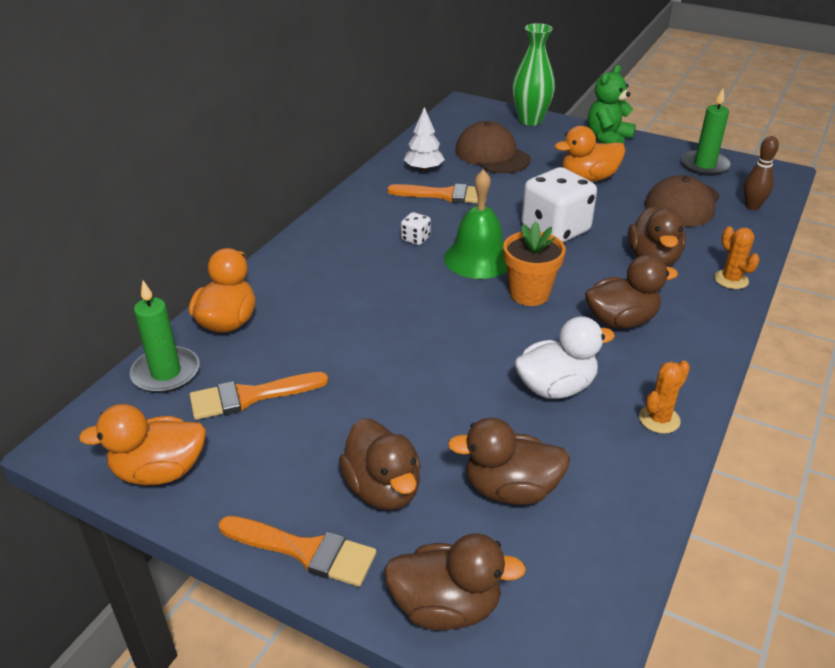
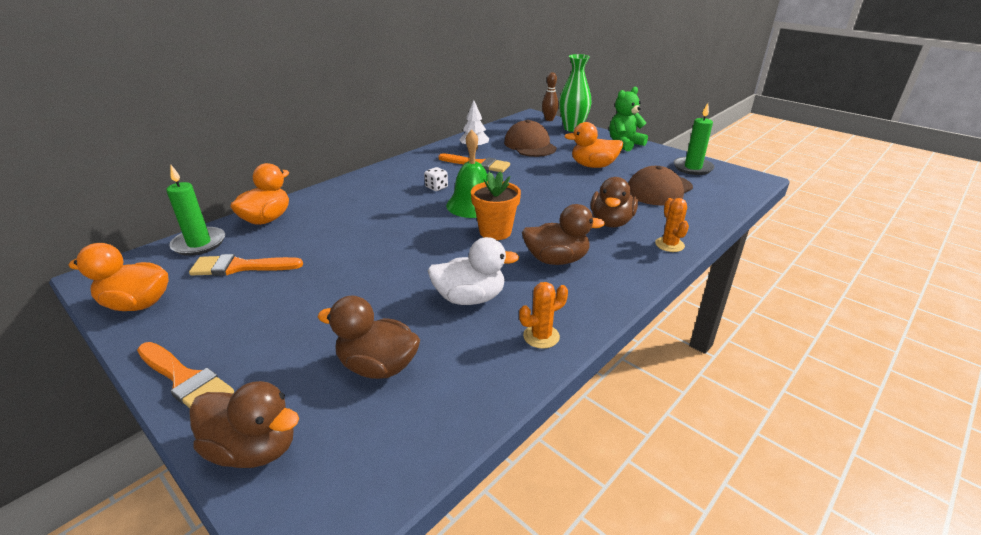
camera: 15 degrees right, 5 degrees down
(383, 489) = (280, 346): brown duck -> none
(555, 230) = (545, 194): white dice -> none
(752, 206) = (718, 198): brown bowling pin -> brown bowling pin (549, 119)

